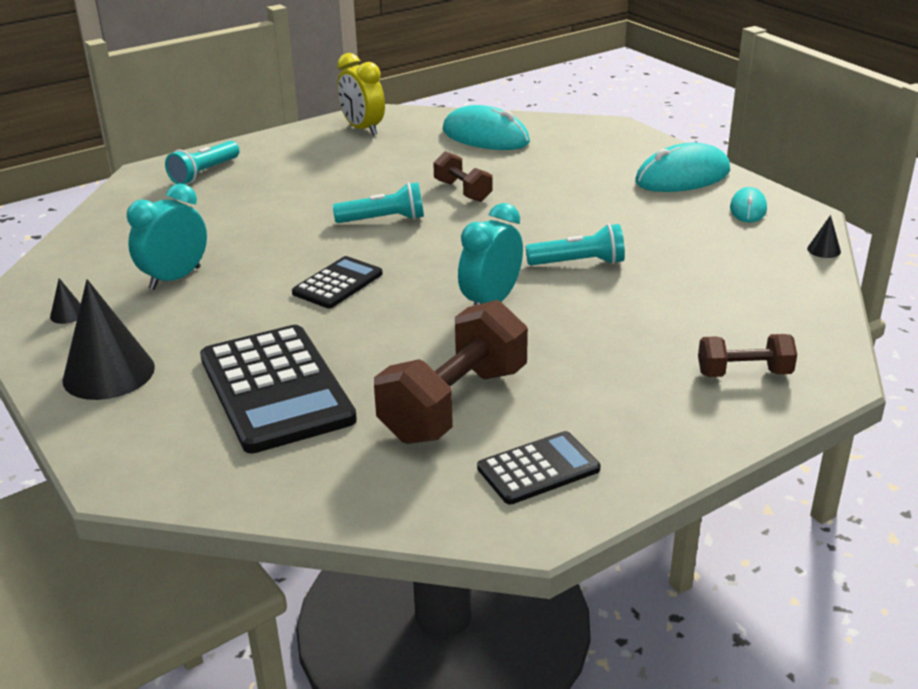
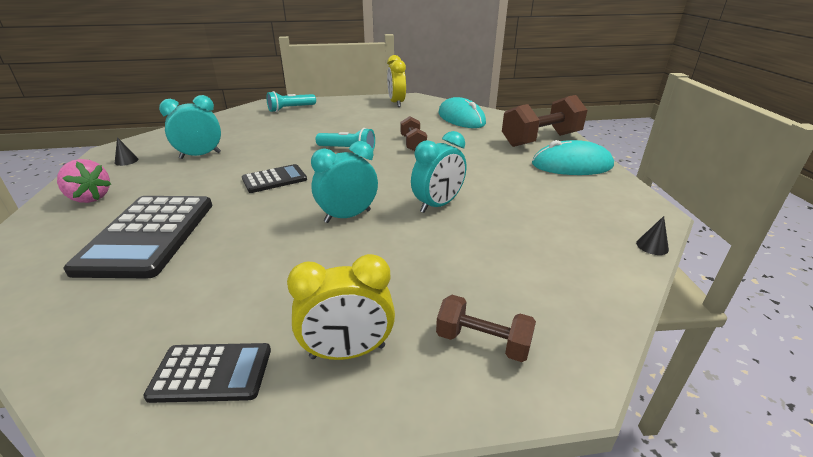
camera: 25 degrees right, 0 degrees up
(109, 373) = (90, 198): black cone -> pink strawberry
(454, 404) = (230, 286): brown dumbbell -> brown dumbbell (541, 140)
(579, 263) = (437, 205): turquoise flashlight -> turquoise clock
(638, 416) = (347, 352): none -> yellow clock
(748, 209) = (606, 198): turquoise mouse -> none

